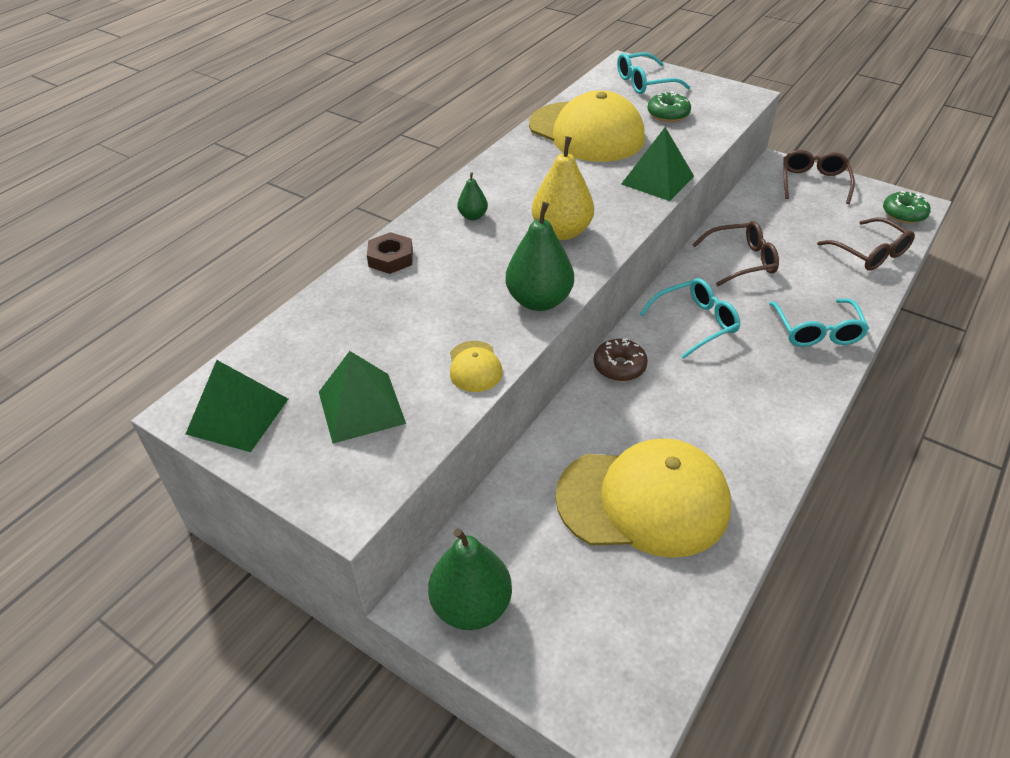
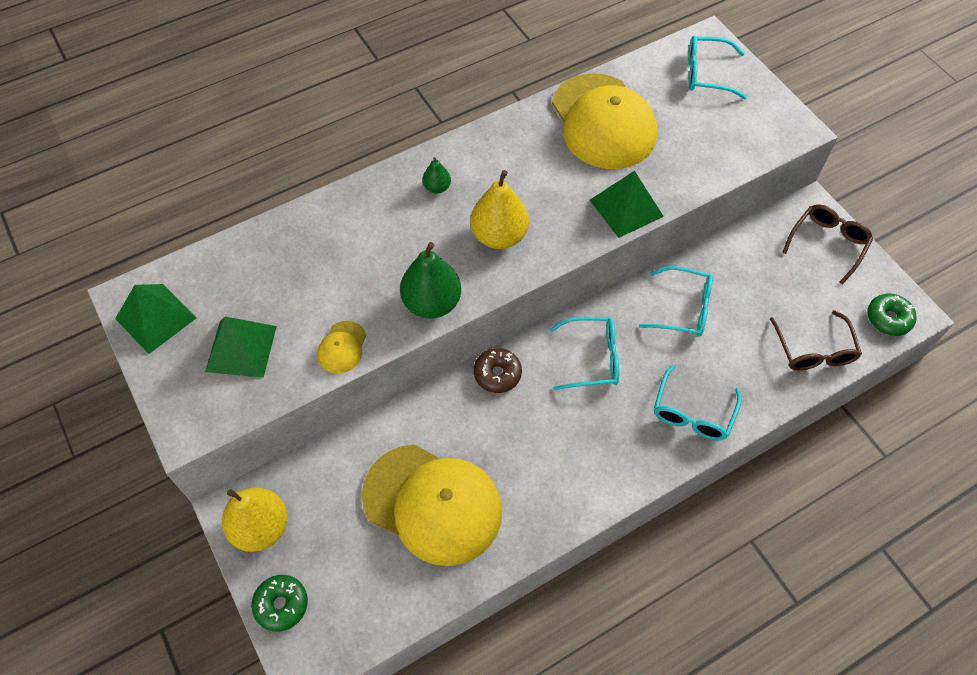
camera: 25 degrees right, 15 degrees up
(391, 258) = (344, 208): brown nut -> none
(471, 606) = (261, 527): green pear -> yellow pear
(668, 114) = (698, 127): green donut -> green donut (281, 605)
(742, 261) = (684, 309): brown glasses -> turquoise glasses

